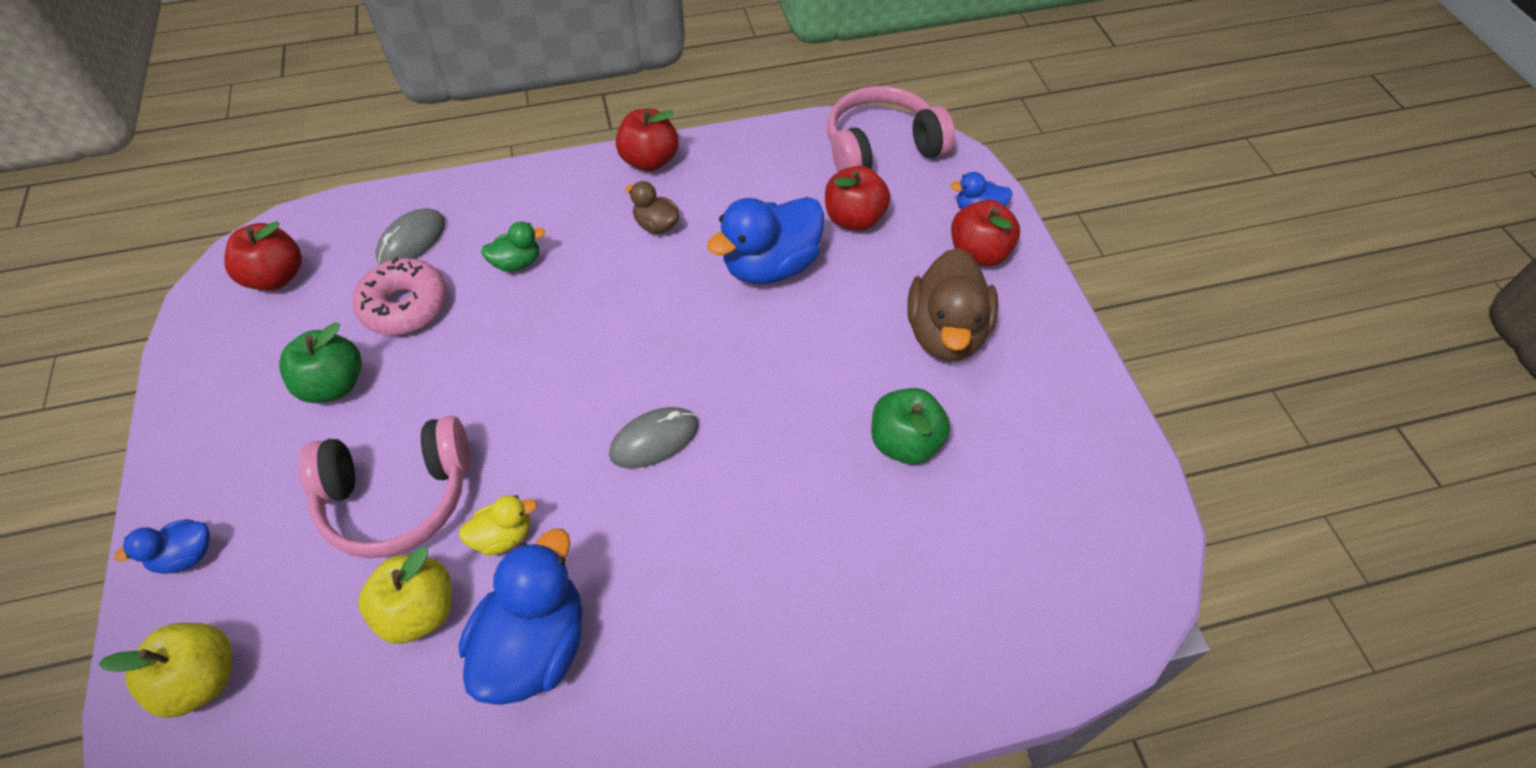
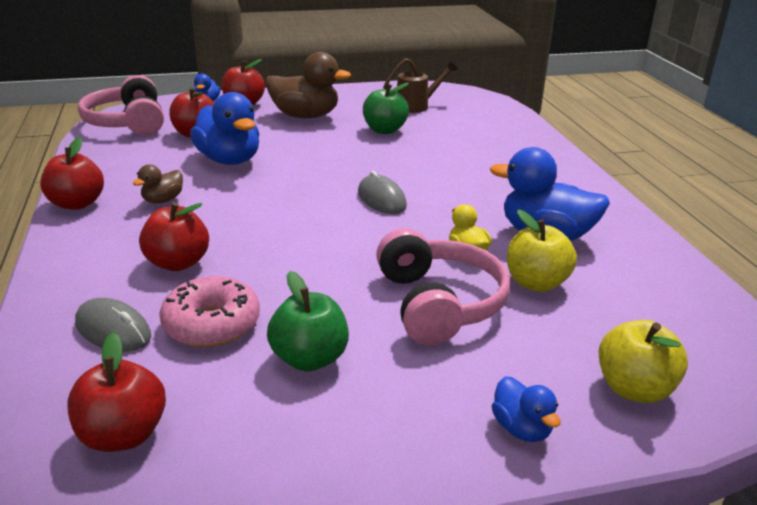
camera: 90 degrees left, 25 degrees down
(517, 263) = (178, 263): green duck -> red apple
(1033, 494) = (417, 106): none -> brown watering can

